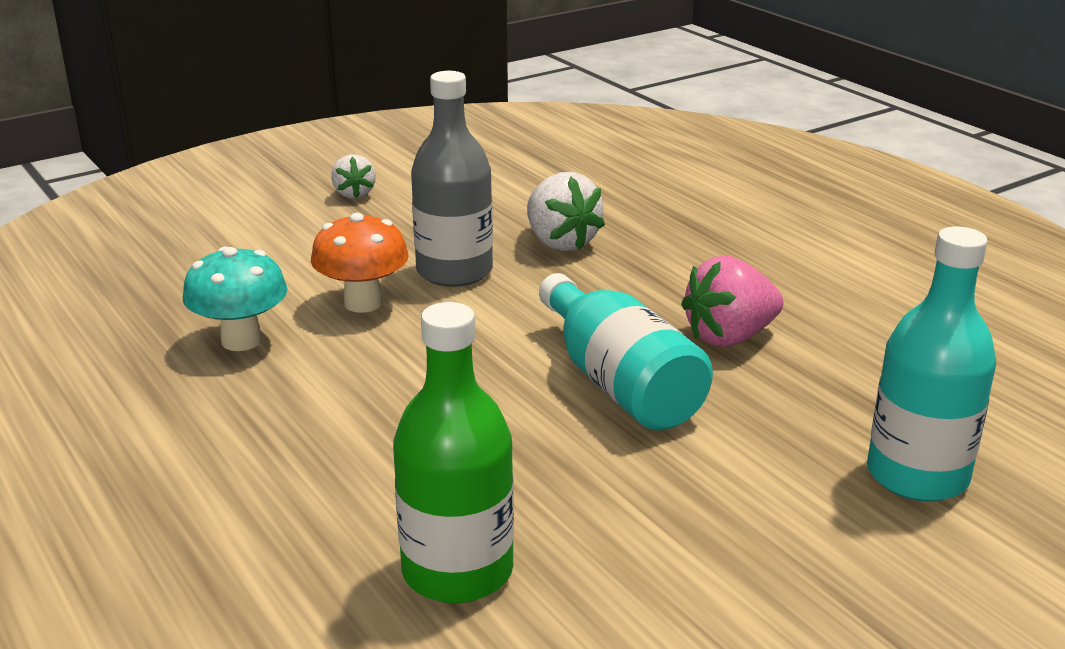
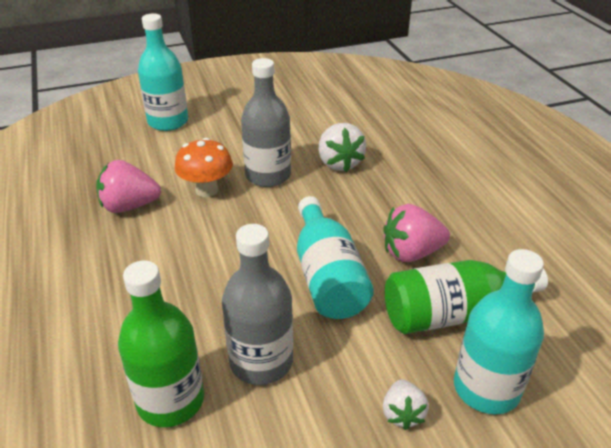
camera: 15 degrees right, 10 degrees up
(241, 340) = (129, 206): turquoise mushroom -> pink strawberry
(243, 221) = (168, 122): none -> turquoise bottle
(354, 194) = (237, 110): white strawberry -> white strawberry (402, 413)
(574, 500) = (261, 361): none -> grey bottle
(826, 398) = (452, 313): none -> green bottle

